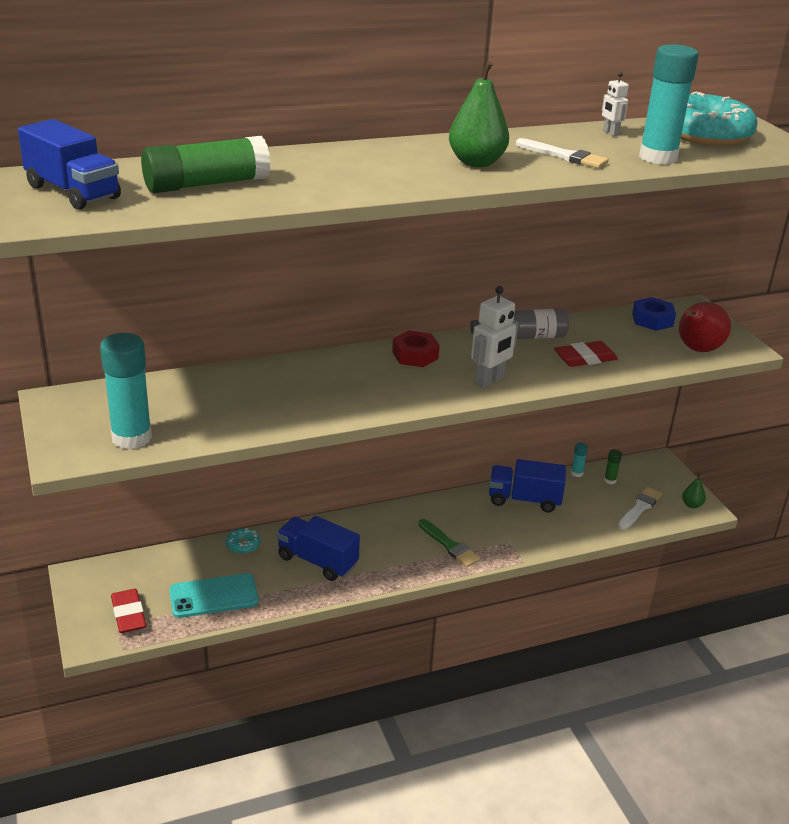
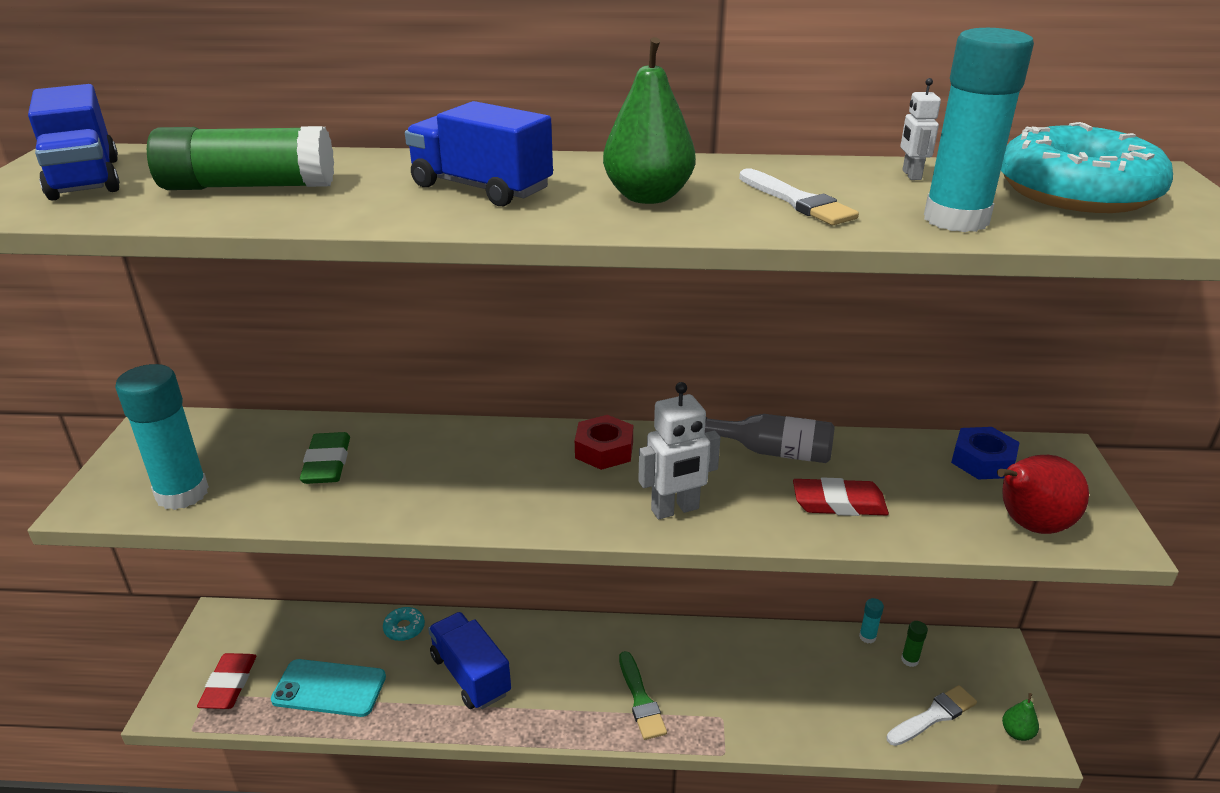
camera: 25 degrees right, 0 degrees up
(223, 399) = (327, 463): none -> green eraser
(524, 500) = (775, 658): blue truck -> blue truck (481, 188)

